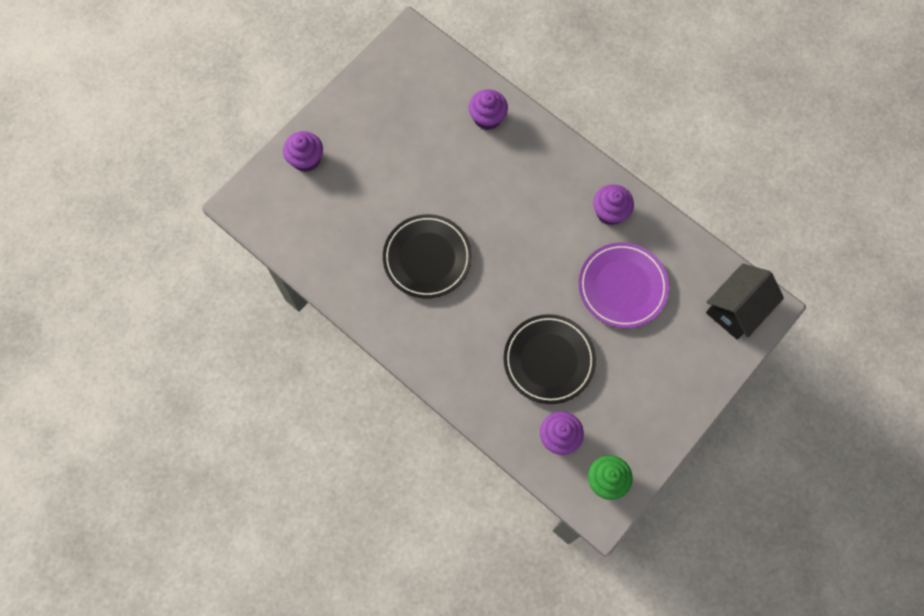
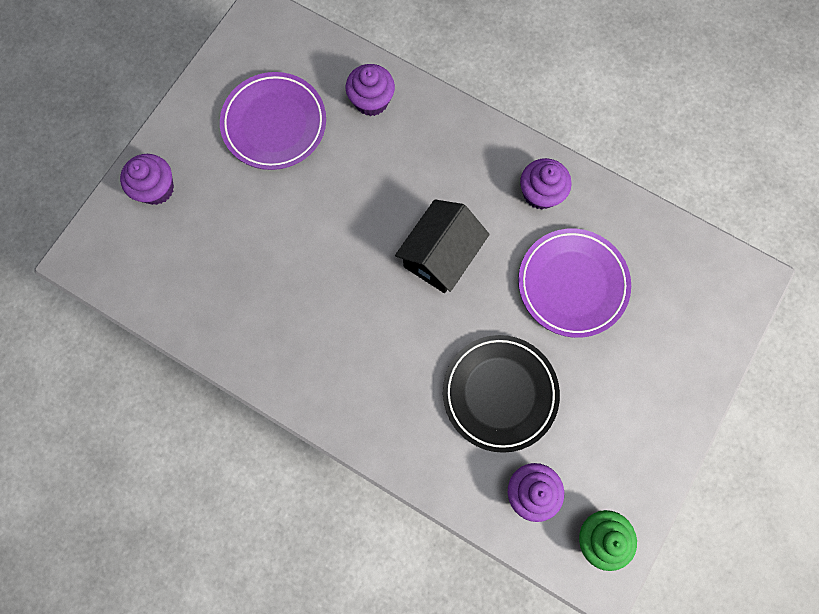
camera: 10 degrees left, 5 degrees up
(407, 124) = (274, 124): none -> purple plate
(427, 258) = (327, 288): black plate -> none
(736, 309) = (714, 288): black house -> black house (440, 256)

